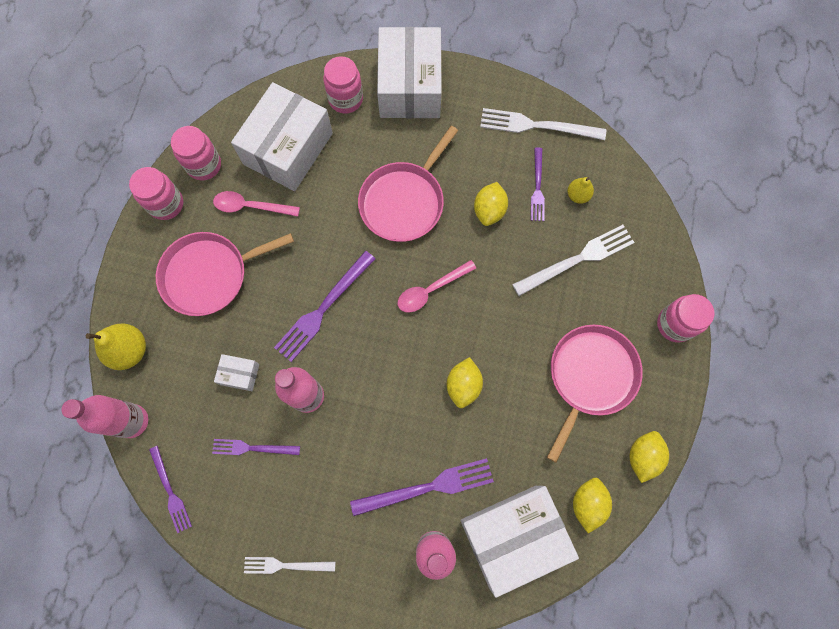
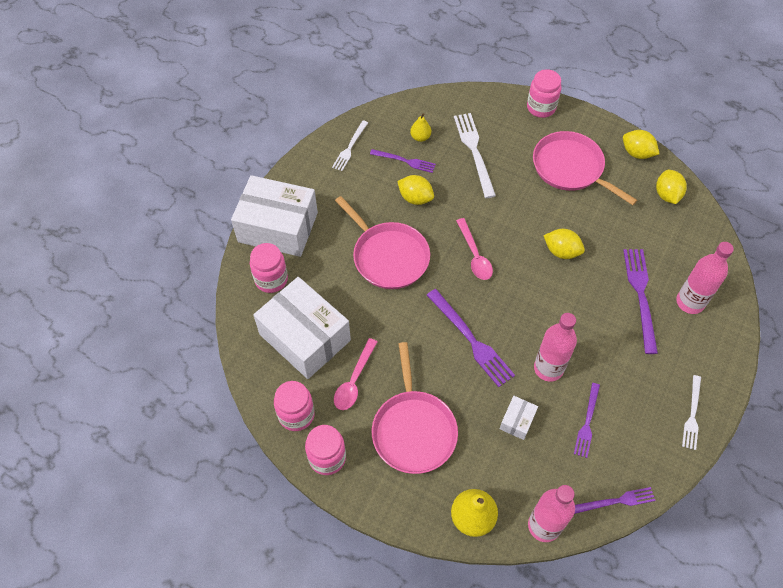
camera: 75 degrees left, 15 degrees down
(513, 536) = (685, 247): white box -> none
(537, 126) = (350, 147): white fork -> white fork, size x0.62
(587, 503) = (667, 195): yellow lemon -> yellow lemon turned 60 degrees clockwise

